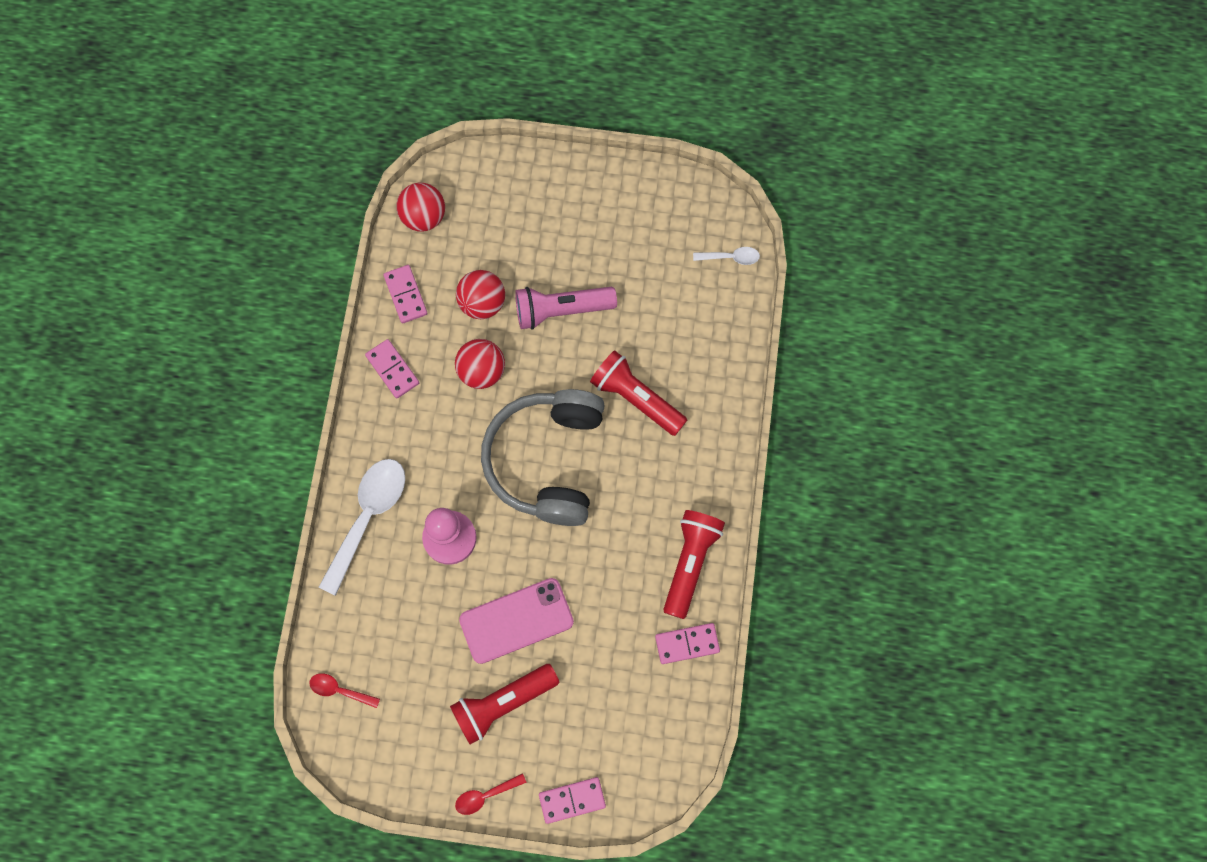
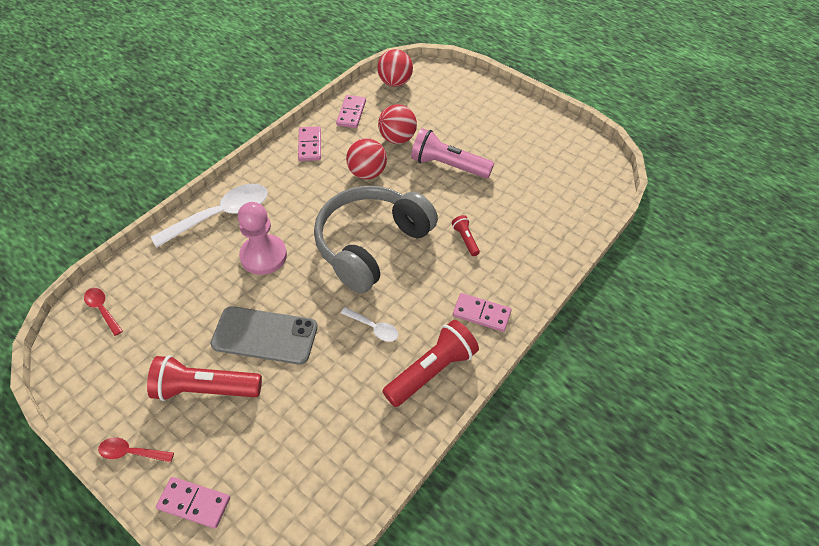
camera: 30 degrees right, 20 degrees down
(516, 621) = (265, 335): pink phone -> grey phone
(636, 398) = (465, 239): red flashlight -> red flashlight, size x0.49
(687, 643) = (386, 432): pink domino -> pink domino (481, 313)
(731, 257) = (594, 191): white spoon -> white spoon (373, 328)

